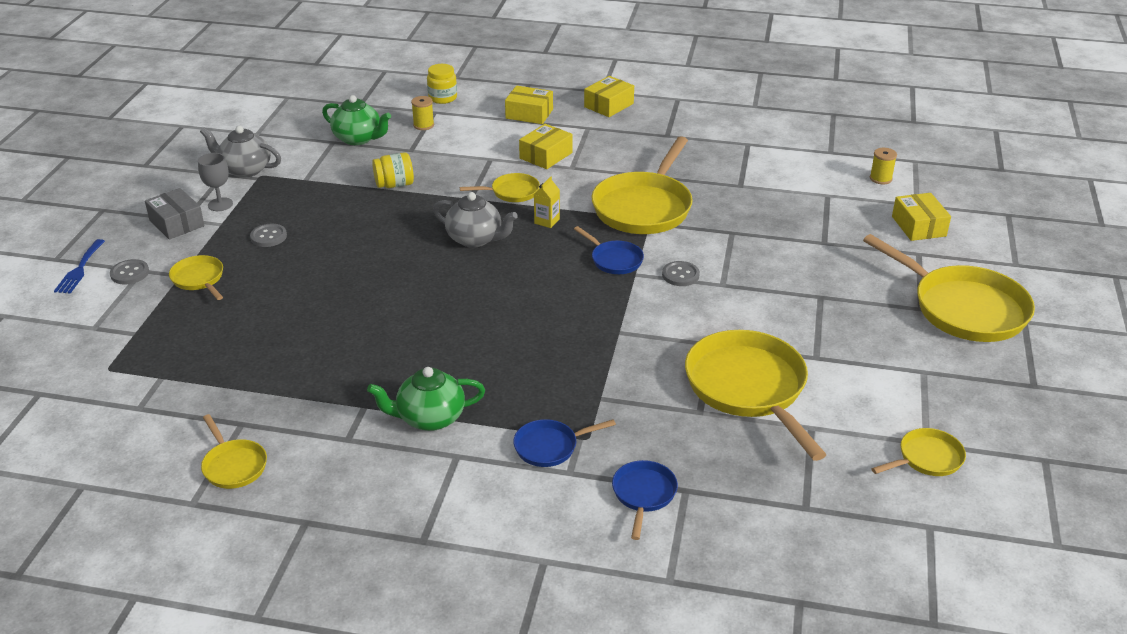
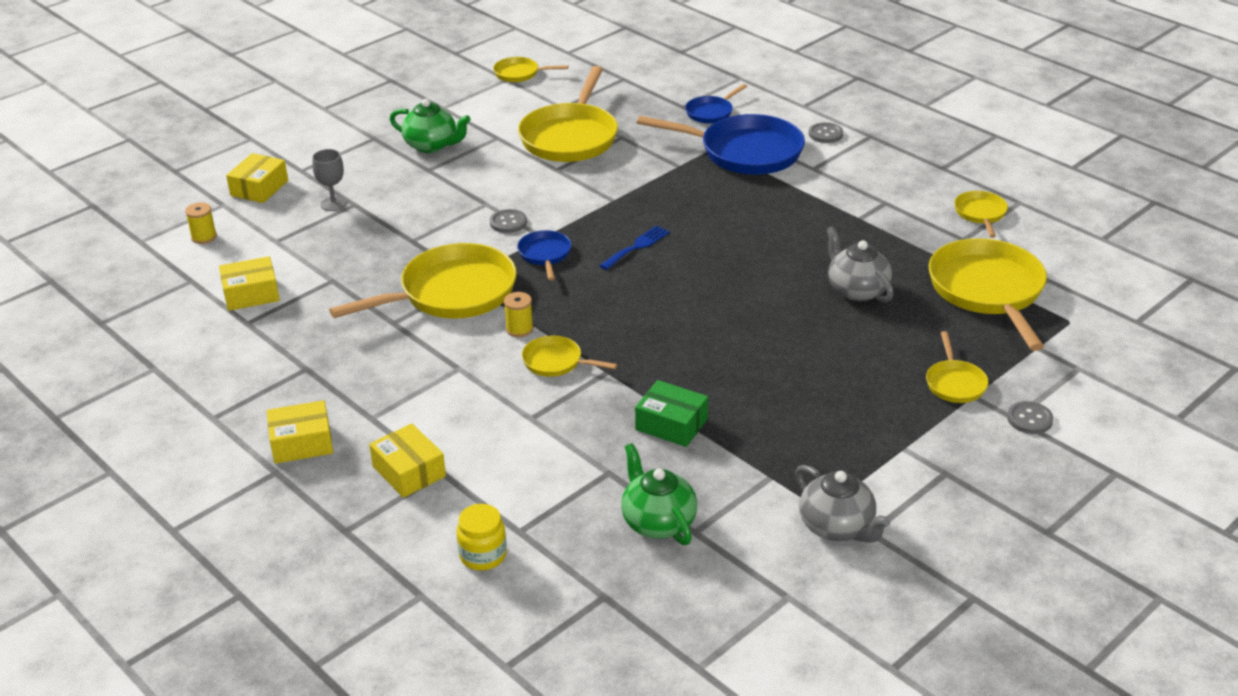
camera: 145 degrees left, 0 degrees up
(80, 269) = (1087, 446): blue fork -> blue fork (637, 247)
(176, 223) = (957, 470): grey box -> none
(220, 204) = (894, 479): grey goblet -> grey goblet (333, 204)
(268, 236) = (857, 408): grey button -> grey button (825, 134)
(394, 185) = (671, 424): yellow jar -> green box
(423, 125) = (556, 510): yellow spool -> yellow spool (519, 329)
(429, 418) = (814, 195): green teapot -> green teapot (432, 145)
(475, 239) = (646, 322): grey teapot -> grey teapot (856, 290)
(546, 155) = (467, 396): yellow box -> yellow box (251, 294)
(547, 221) = (559, 315): yellow carton -> none
(549, 447) = (744, 152): blue pan -> blue pan, size x2.05
(963, 308) = (346, 128): yellow pan -> yellow pan (988, 291)

